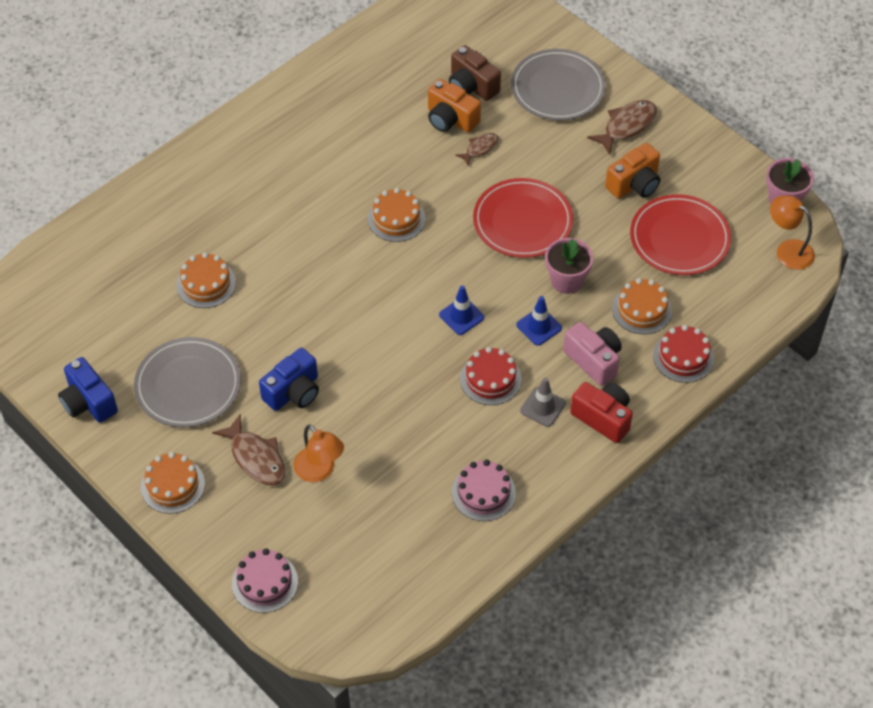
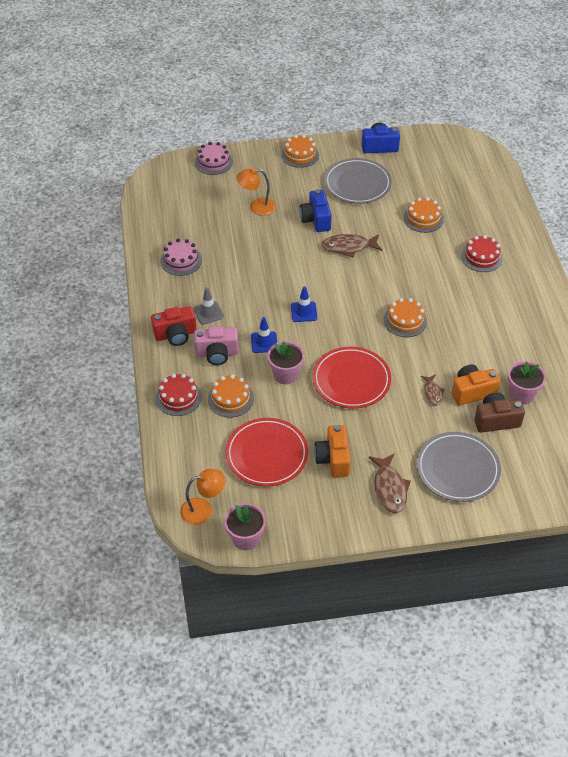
camera: 125 degrees right, 5 degrees down
(256, 458) = (287, 189): brown fish -> brown fish (348, 247)
(420, 81) = (521, 394): none -> pink flower pot
(490, 379) = (248, 301): red cake -> red cake (481, 257)

